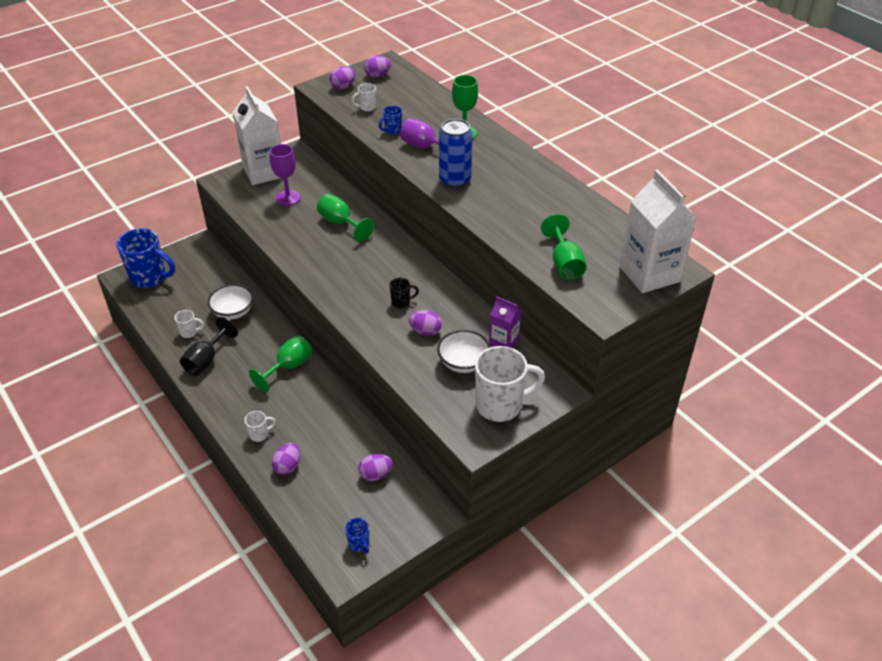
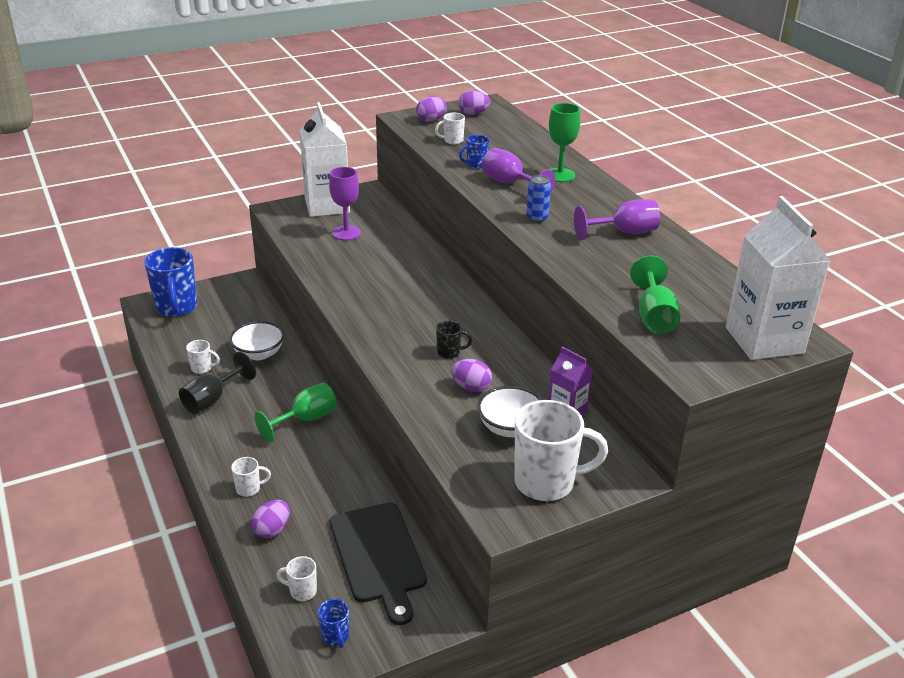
camera: 10 degrees right, 10 degrees down
(150, 278) = (176, 308): blue mug -> blue mug turned 45 degrees clockwise
(324, 513) = (302, 591): none -> white mug
(340, 223) = (399, 264): green goblet -> none
(375, 474) = (378, 556): purple egg -> black cutting board
(455, 180) = (537, 218): blue can -> blue can, size x0.56
(527, 185) = (624, 232): none -> purple goblet

